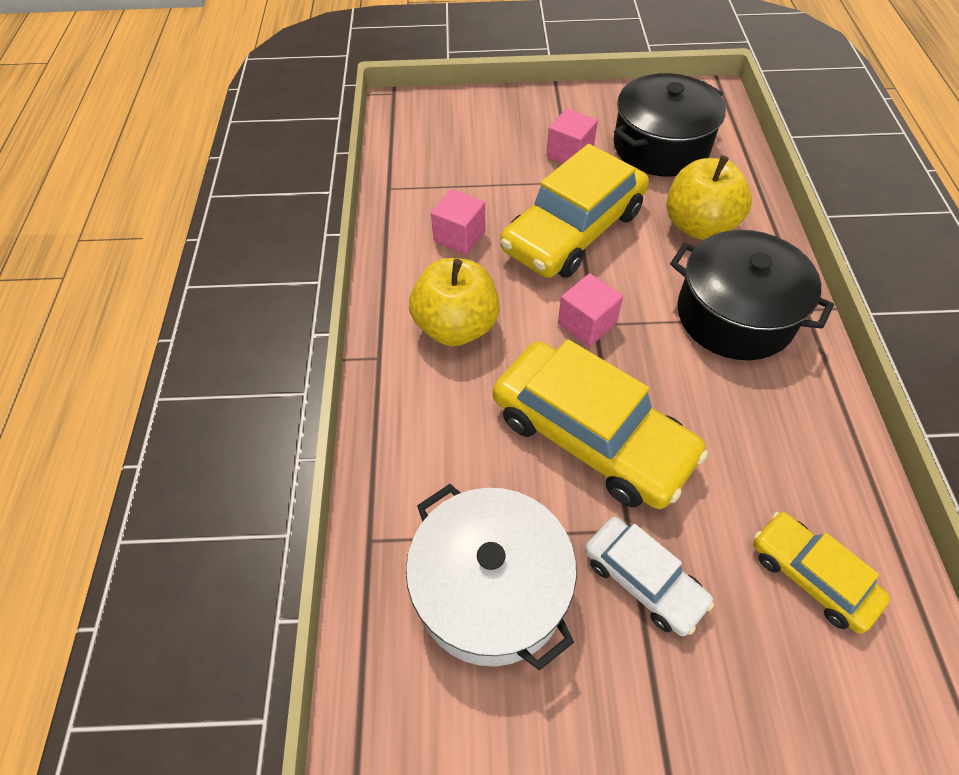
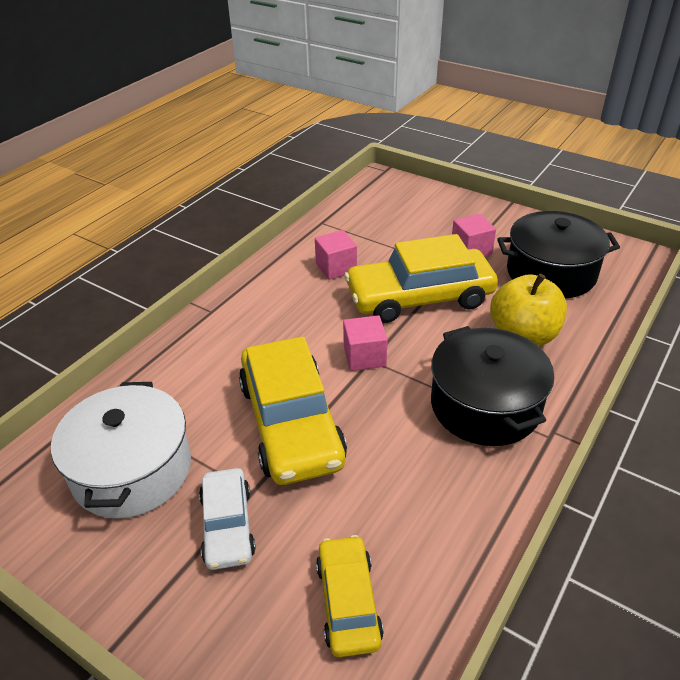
camera: 35 degrees right, 15 degrees down
(456, 326) = (276, 317): yellow apple -> none

